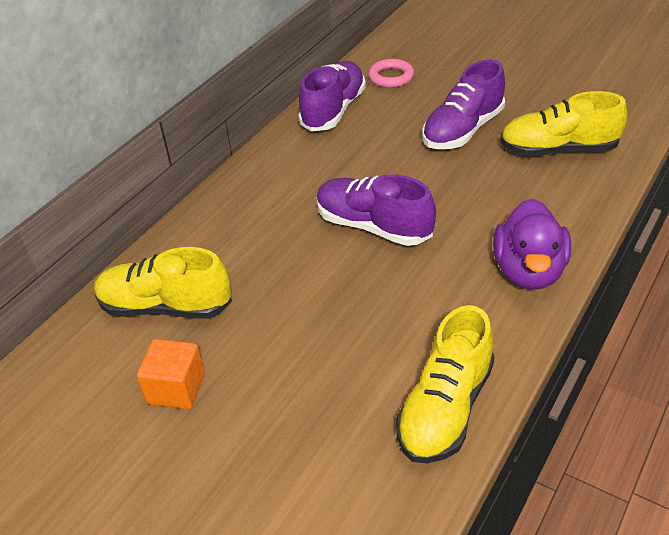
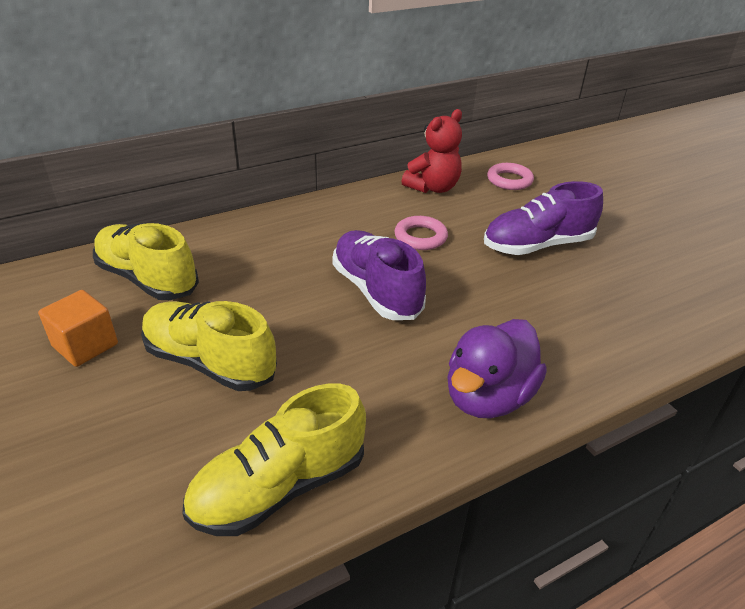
camera: 25 degrees right, 5 degrees down
(333, 110) = (433, 188): purple shoe -> red teddy bear
(365, 162) = (420, 237): none -> pink ring
(558, 150) = (622, 299): yellow shoe -> yellow shoe (210, 362)

